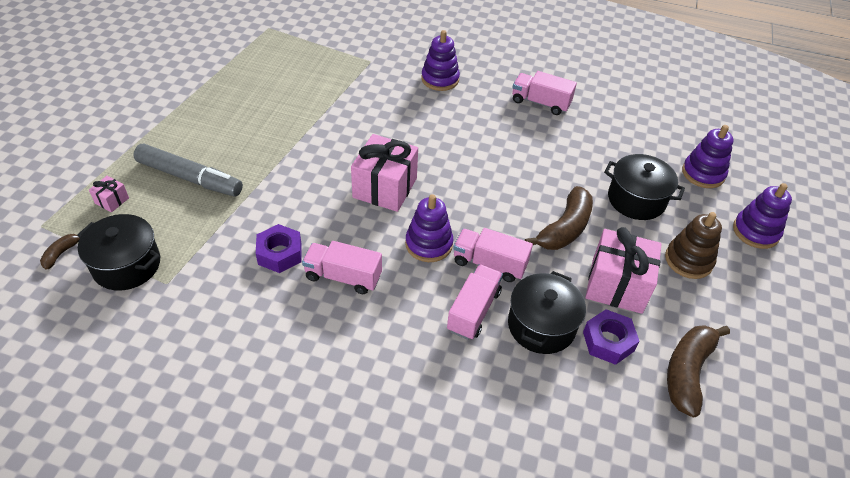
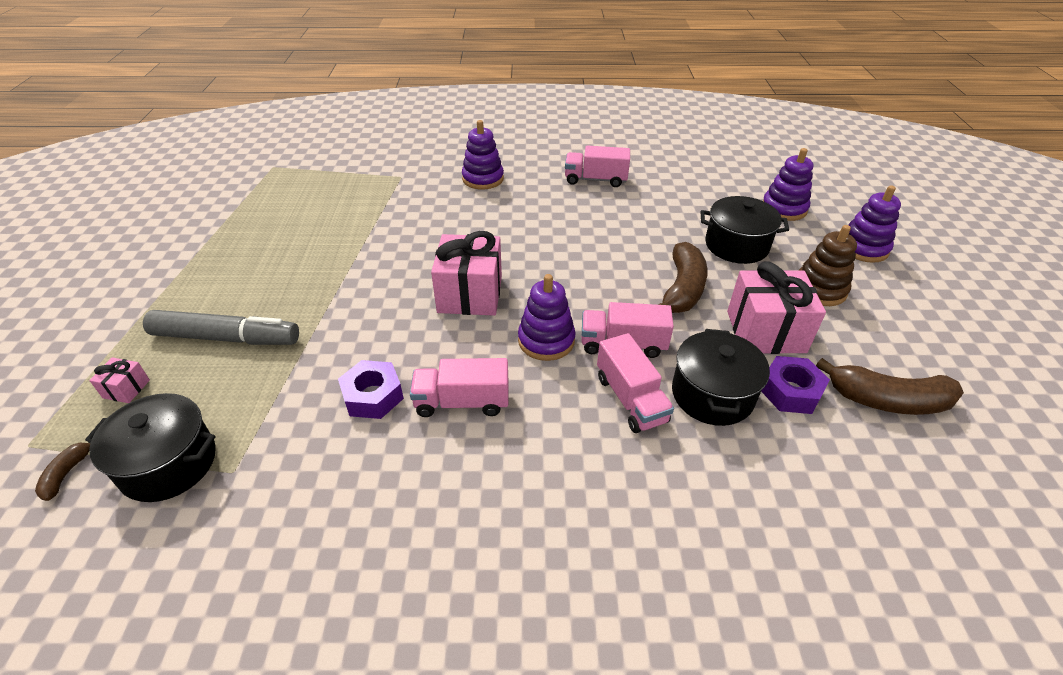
camera: 15 degrees left, 5 degrees down
(473, 311) = (631, 399): pink truck -> pink truck turned 150 degrees clockwise
(687, 372) = (887, 400): brown banana -> brown banana turned 90 degrees counterclockwise

